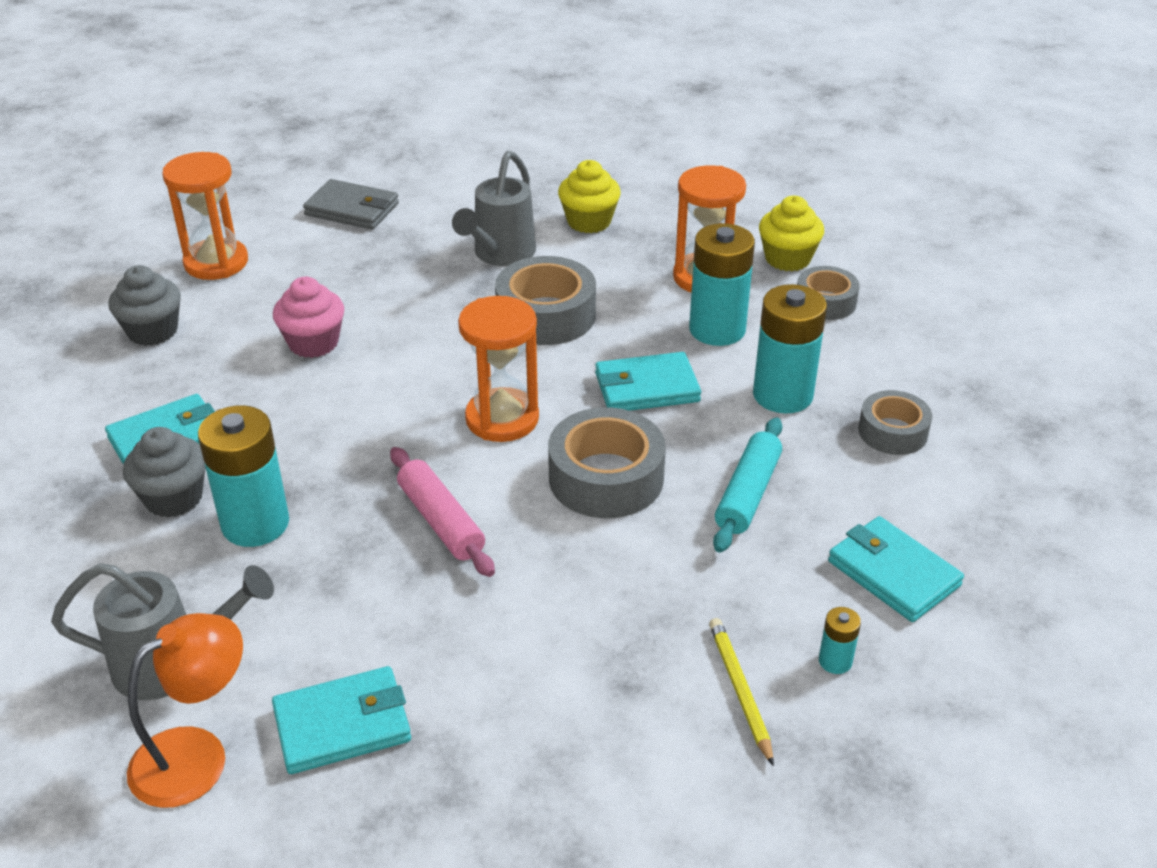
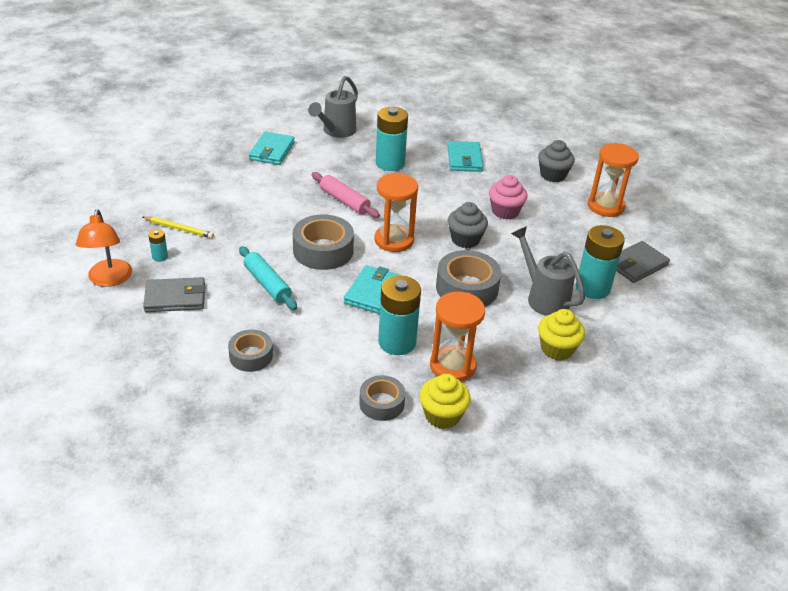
camera: 120 degrees right, 0 degrees up
(174, 498) = (424, 152): grey cupcake -> grey cupcake (465, 239)
(197, 755) = (292, 126): orange lamp -> orange lamp (109, 279)
(440, 521) = (344, 201): pink rolling pin -> pink rolling pin turned 45 degrees clockwise
(782, 395) = (319, 334): turquoise battery -> turquoise battery (592, 288)
(893, 573) = (175, 298): turquoise wallet -> grey wallet

